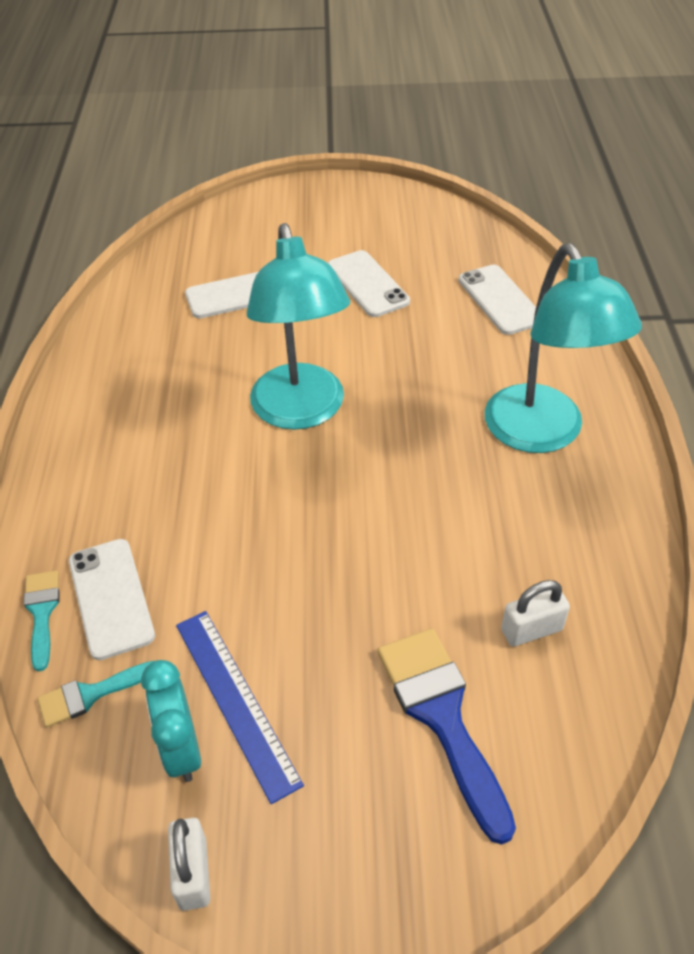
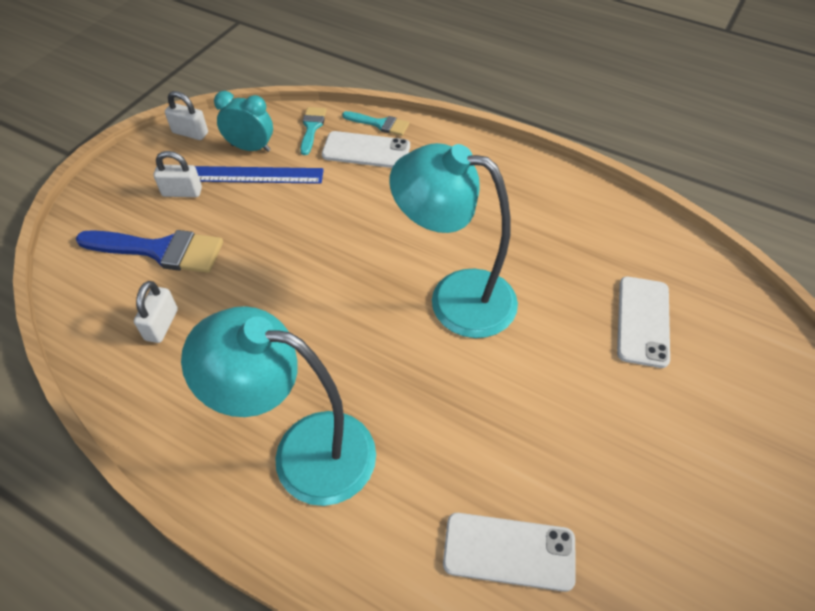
camera: 120 degrees right, 5 degrees up
(328, 774) = (182, 192): none -> white padlock
(367, 284) = (606, 435): white phone -> none

